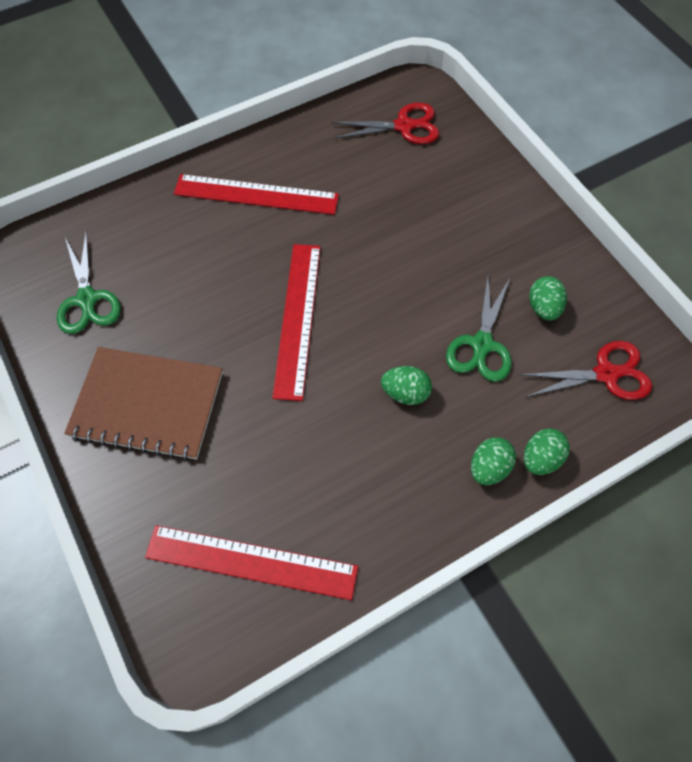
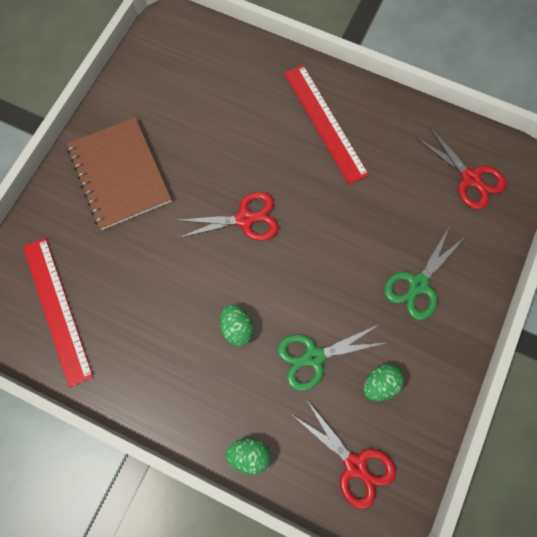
camera: 55 degrees right, 10 degrees up
(87, 299) = (167, 85): green scissors -> green scissors (418, 284)
(297, 318) = (245, 219): red ruler -> red scissors
(489, 468) = (217, 421): green egg -> none

